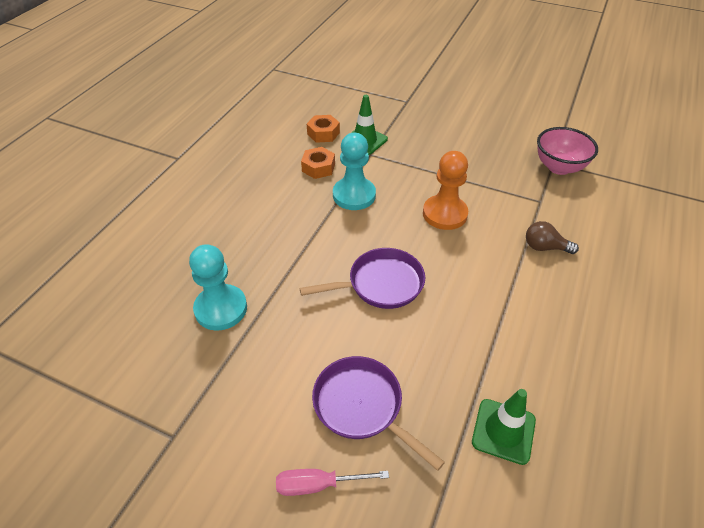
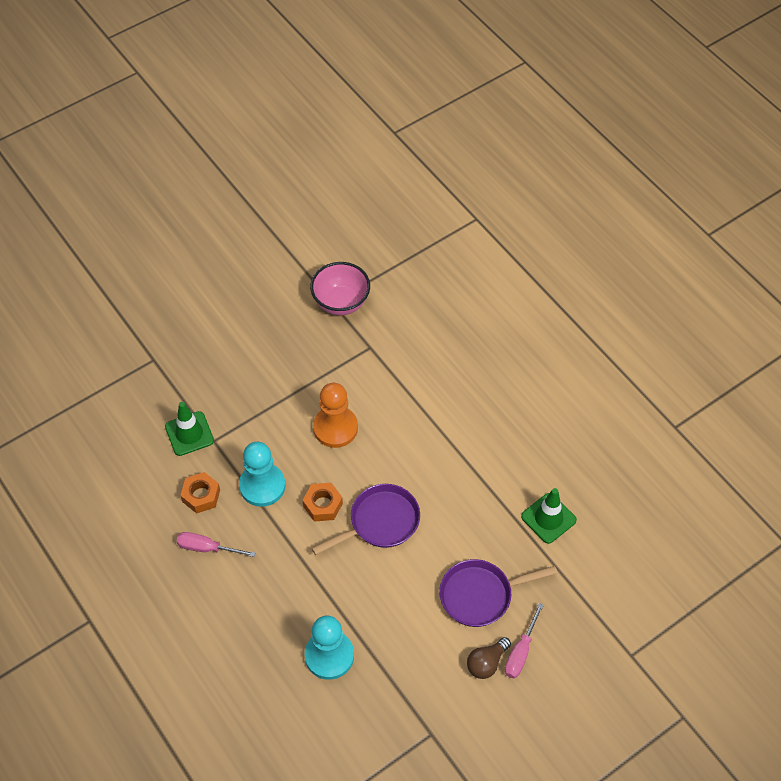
camera: 60 degrees left, 10 degrees up
(276, 189) = (207, 548): none -> pink screwdriver
(323, 133) = (149, 464): orange nut -> orange nut (323, 505)
(381, 284) = (380, 522): purple pan -> purple pan turned 45 degrees clockwise
(544, 247) = (419, 381): brown light bulb -> brown light bulb (486, 663)

